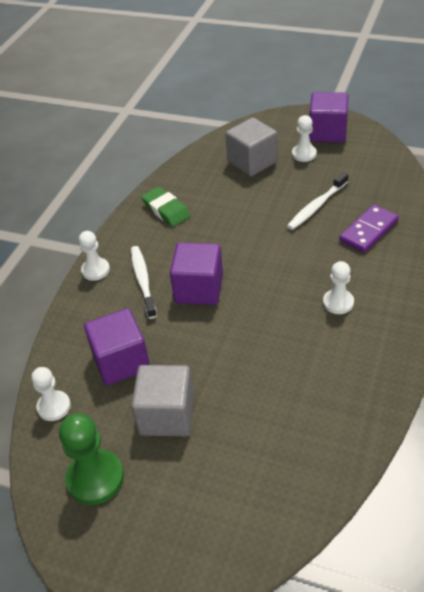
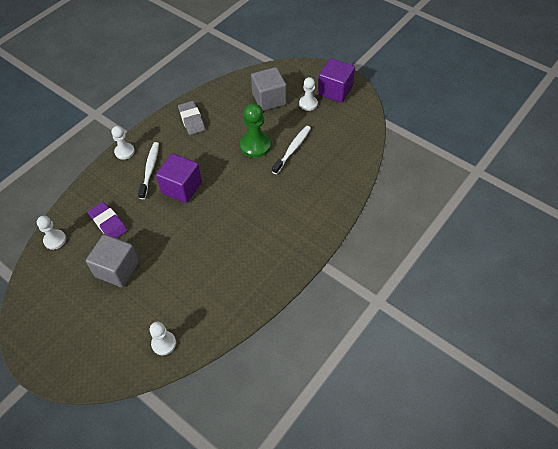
camera: 15 degrees right, 10 degrees up
(95, 478) = (56, 295): green pawn -> green pawn (255, 145)
(121, 361) = (108, 223): purple cube -> purple eraser
(166, 210) = (191, 120): green eraser -> grey eraser
(316, 206) = (292, 149): white toothbrush -> white toothbrush turned 150 degrees clockwise
(338, 302) = (264, 227): white pawn -> white pawn (164, 343)
(368, 231) = (316, 180): purple domino -> none

